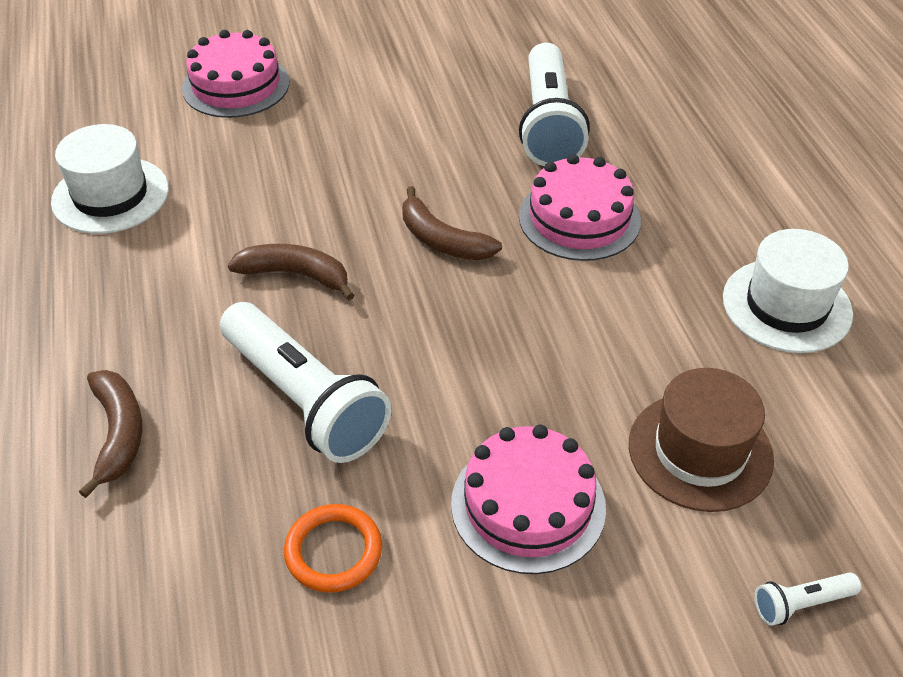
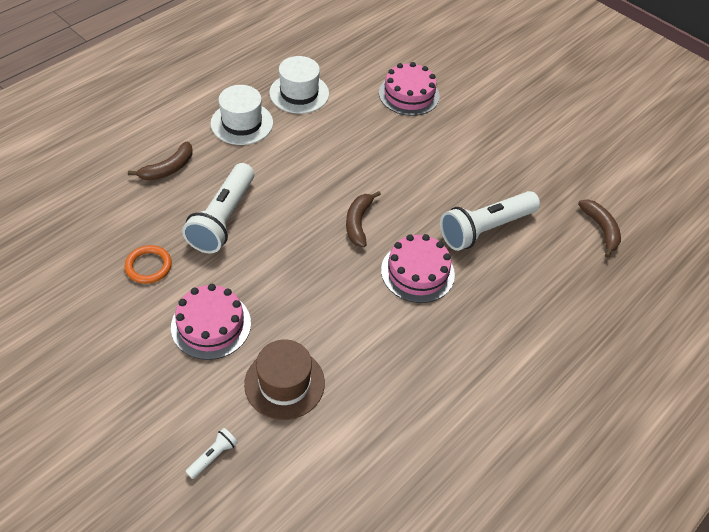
camera: 55 degrees right, 5 degrees up
(295, 275) = (295, 180): brown banana -> brown banana (601, 229)
(786, 305) = (417, 391): white hat -> white hat (242, 123)
(800, 604) = (213, 456): white flashlight -> white flashlight turned 90 degrees clockwise

